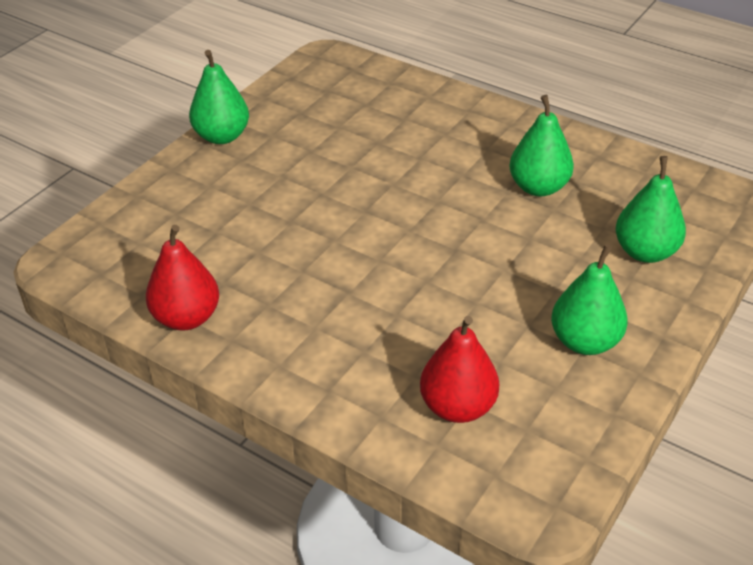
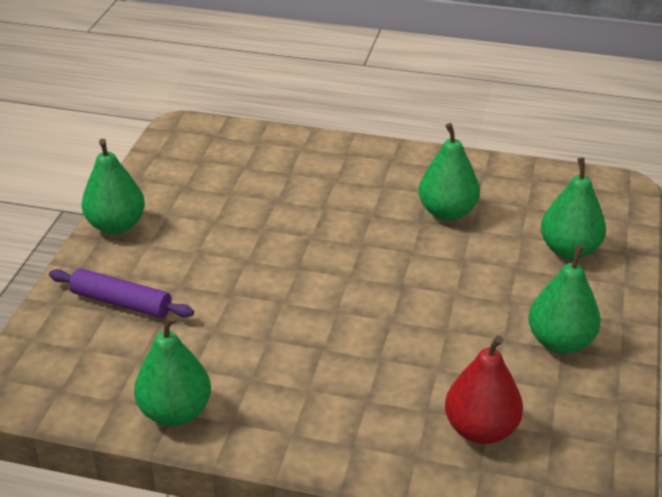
camera: 20 degrees left, 5 degrees down
(186, 318) = (175, 412): red pear -> green pear
(191, 207) = (121, 302): none -> purple rolling pin

